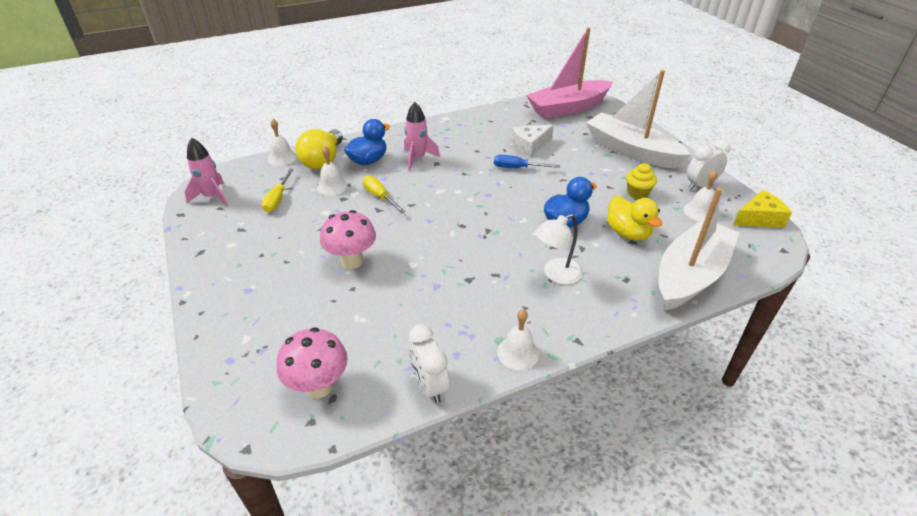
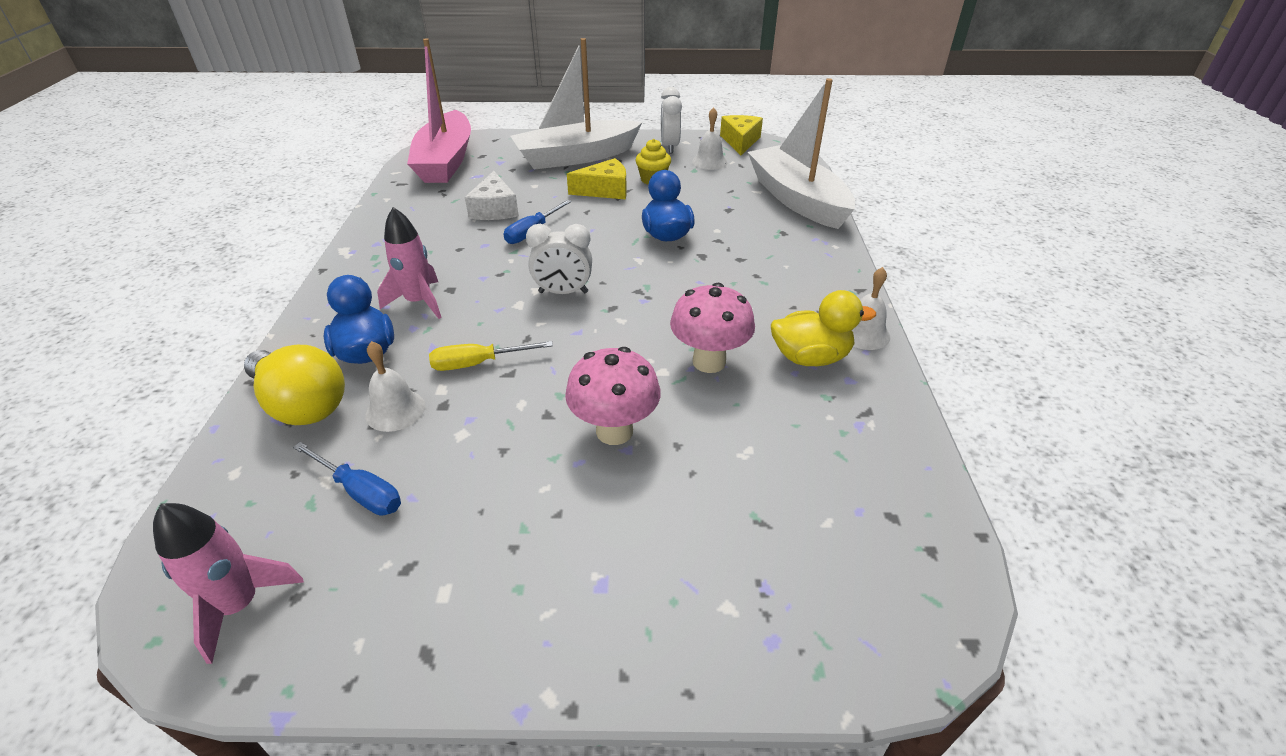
camera: 65 degrees left, 0 degrees up
(278, 199) = (360, 491): yellow screwdriver -> blue screwdriver
(282, 158) = (224, 459): white bell -> none
(319, 386) = (867, 527): pink mushroom -> pink mushroom (709, 362)
(429, 386) = (895, 416): white clock -> white clock (563, 292)
(556, 275) = (752, 269): white lamp -> none
(598, 177) = (605, 190): none -> yellow cheese
(628, 233) = (713, 207): yellow duck -> yellow duck (810, 357)

